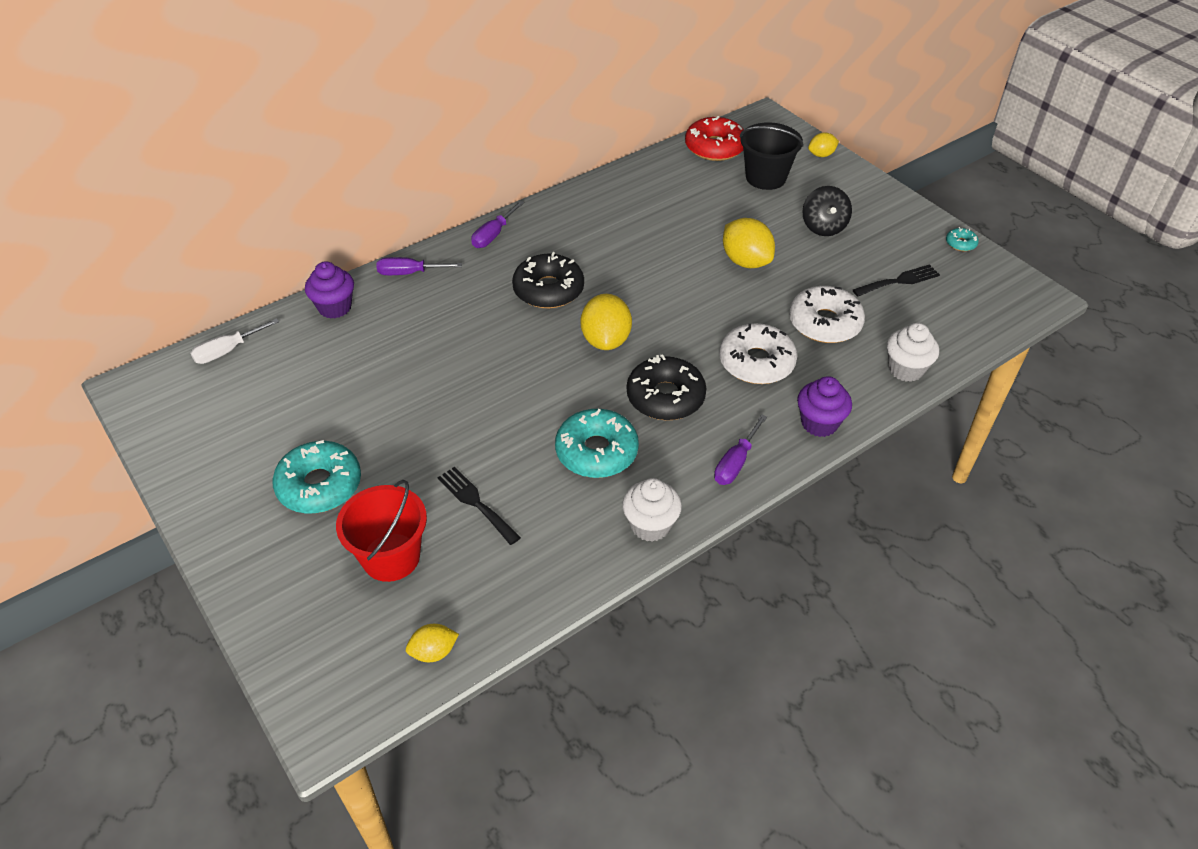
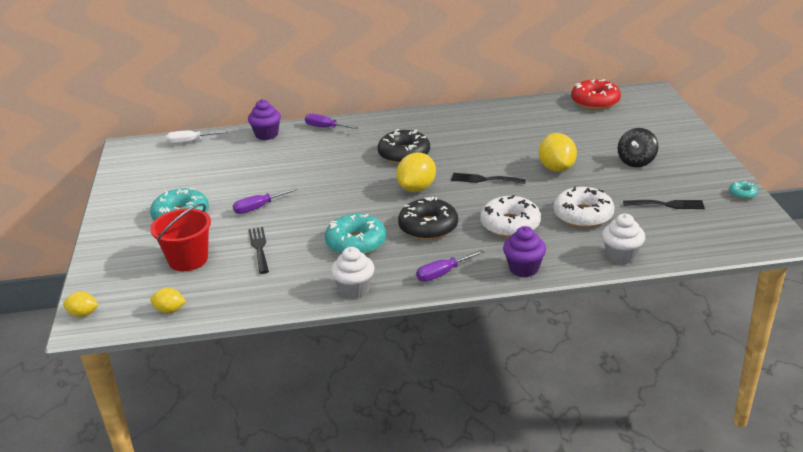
camera: 30 degrees right, 15 degrees down
(493, 235) = (395, 119): purple screwdriver -> purple screwdriver (258, 207)
(676, 302) = (484, 179): none -> black fork
(766, 177) = (618, 125): black bucket -> none
(821, 155) = (676, 120): yellow lemon -> yellow lemon (83, 314)

